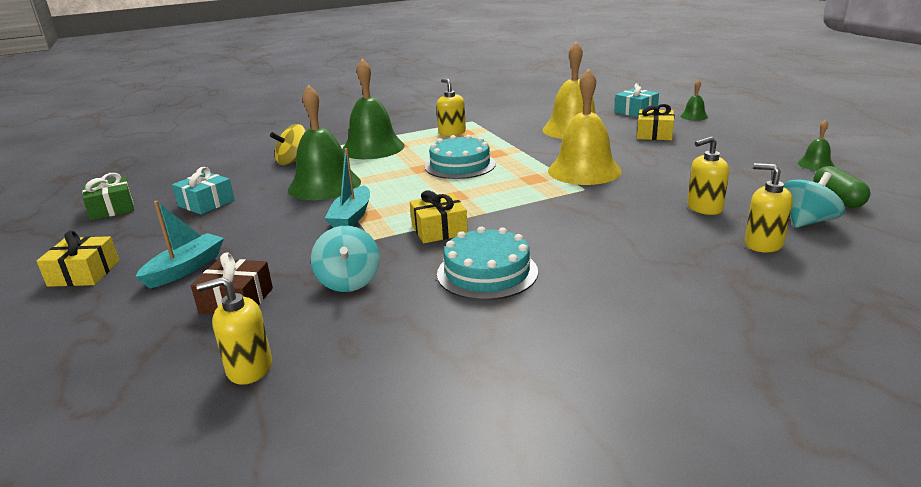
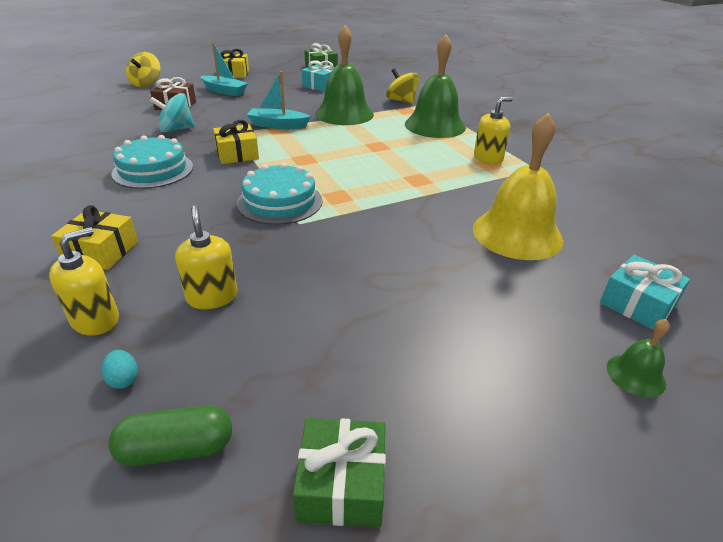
camera: 85 degrees right, 10 degrees up
(75, 358) = (146, 84): none -> yellow spinning top
(249, 368) = (102, 114): yellow soap dispenser -> none
(460, 165) = (383, 162): turquoise cake -> turquoise cake (280, 202)
(584, 170) = (355, 228): yellow bell -> none
(654, 134) = (507, 304): yellow gift -> yellow gift (101, 251)
(807, 222) = (123, 379): turquoise spinning top -> turquoise egg
(815, 164) = (342, 483): green bell -> green gift

